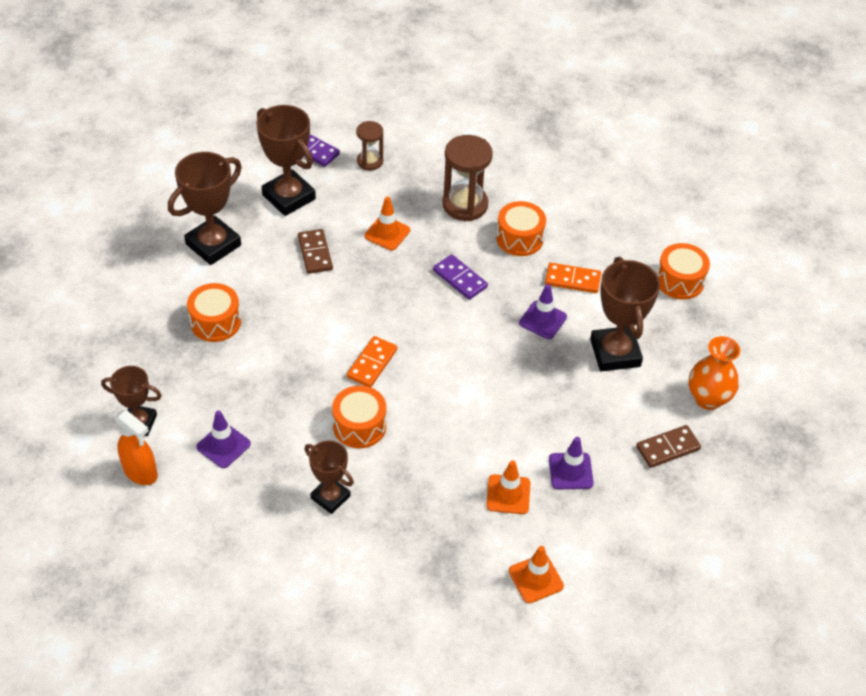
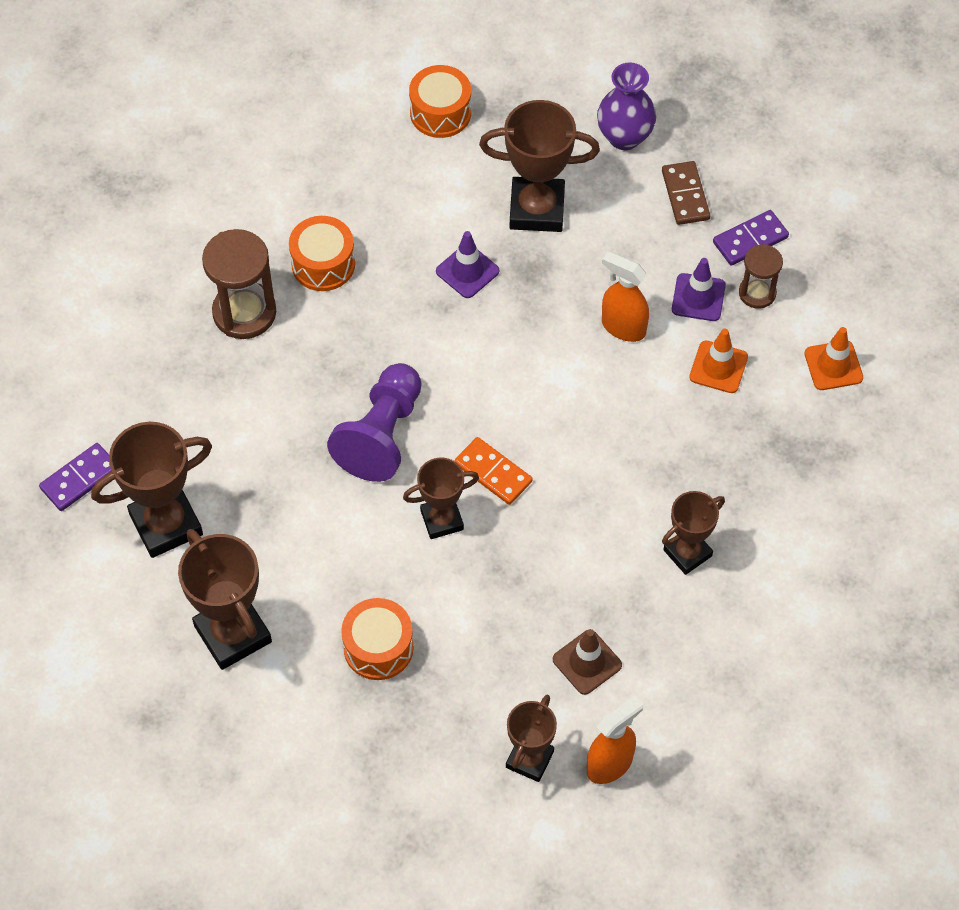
camera: 75 degrees left, 10 degrees up
(223, 445) = (587, 662): purple traffic cone -> brown traffic cone
(315, 253) = (284, 508): brown domino -> none
(325, 340) = (442, 520): none -> brown trophy
(359, 426) = (588, 504): orange drum -> none
(370, 161) = (125, 410): brown hourglass -> brown hourglass (757, 293)
(387, 233) = (271, 414): orange traffic cone -> none
(387, 295) = (381, 435): none -> purple pawn
(460, 279) = (375, 346): purple domino -> purple domino (750, 240)
(525, 424) = (623, 327): none -> orange spray bottle
(572, 280) = (410, 223): orange domino -> none
(708, 398) = (624, 137): orange vase -> purple vase

